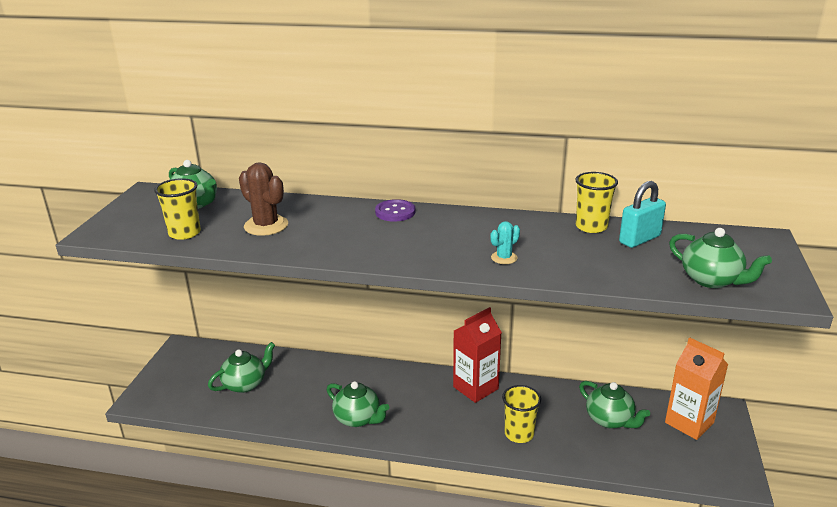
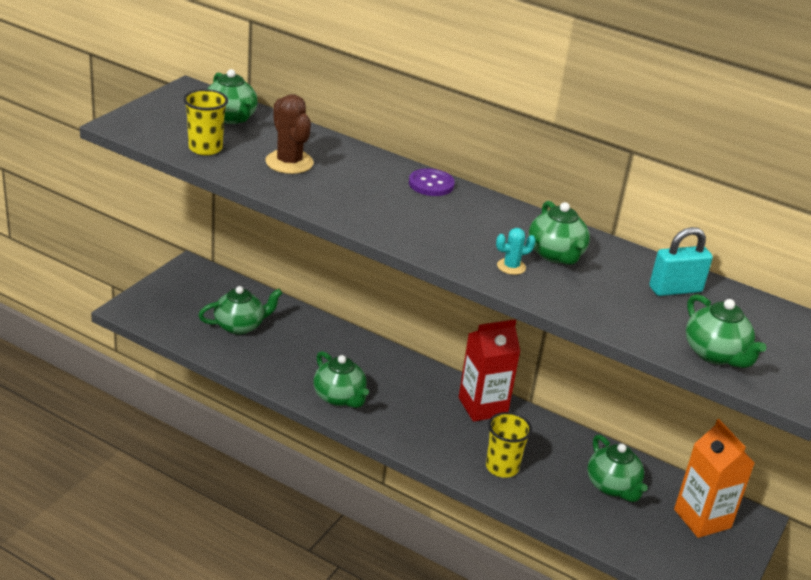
camera: 15 degrees right, 5 degrees up
(531, 239) = (556, 255): none -> green teapot
(591, 227) = (633, 260): yellow cup -> none

